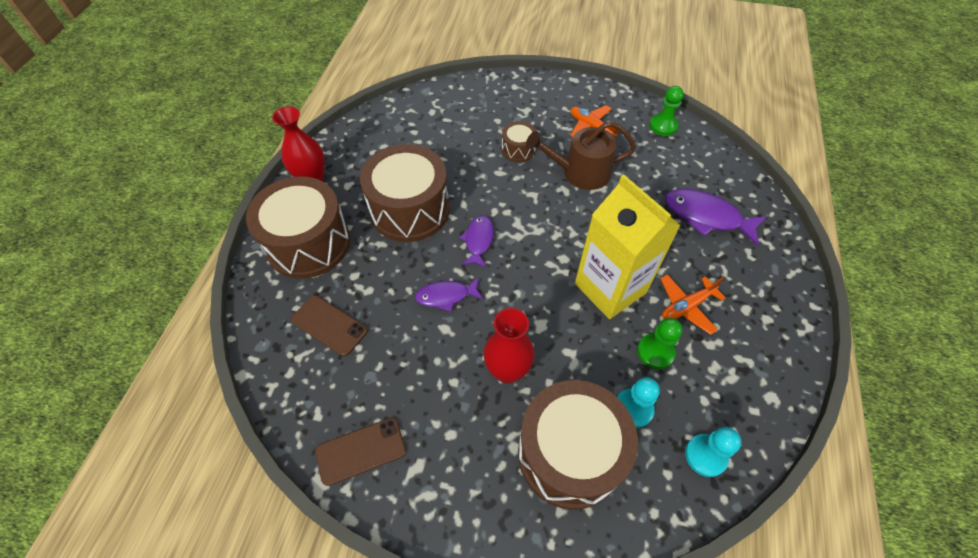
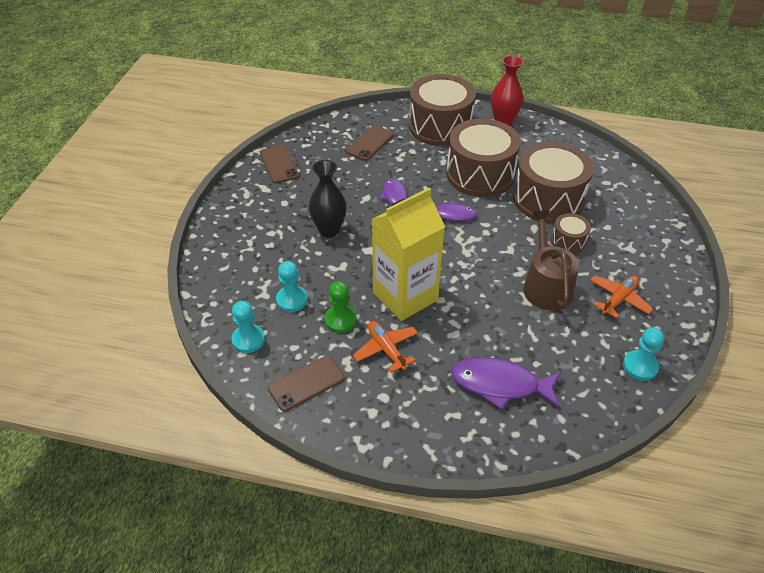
camera: 90 degrees right, 10 degrees down
(507, 371) = (329, 230): red vase -> black vase
(569, 453) = (262, 261): brown drum -> brown drum (548, 199)
(663, 126) = (640, 366): green pawn -> turquoise pawn
(706, 217) = (500, 385): purple fish -> purple fish turned 105 degrees counterclockwise
(750, 383) = (306, 383): none -> brown phone

